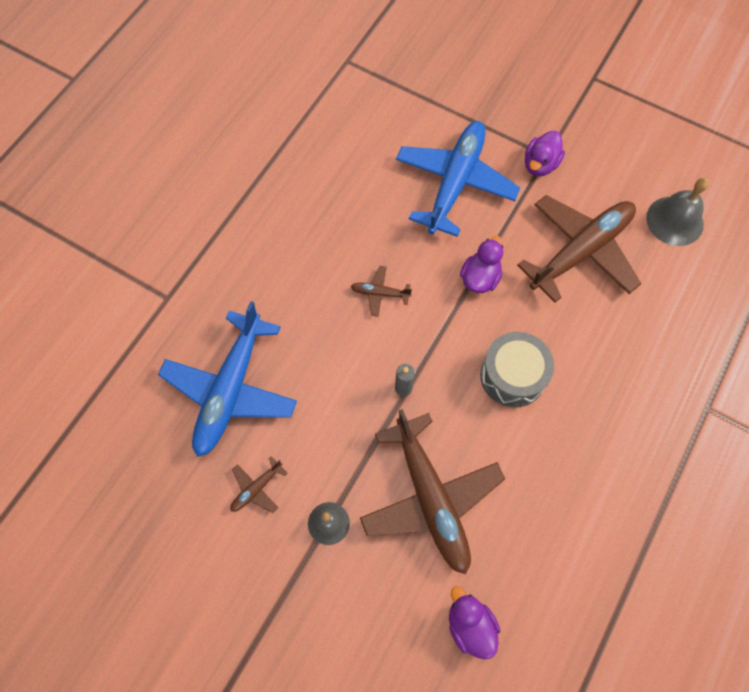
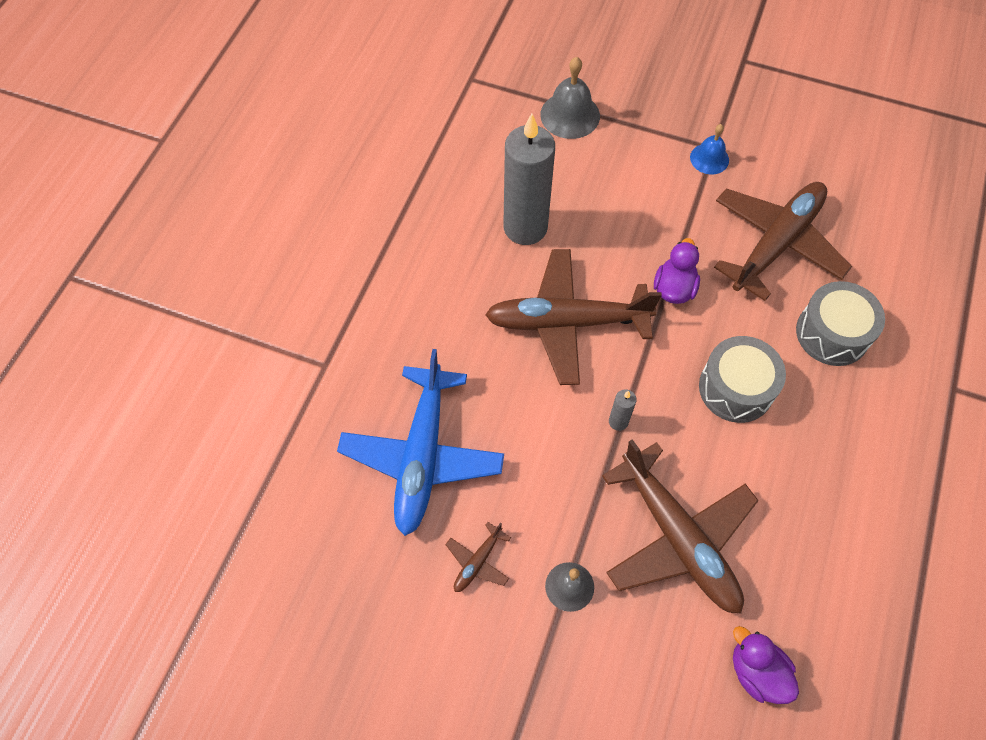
camera: 10 degrees left, 5 degrees down
(363, 203) = (525, 227): none -> grey candle
(380, 293) = (567, 322): brown plane -> brown plane, size x2.40
(455, 183) = (621, 191): blue plane -> none
(540, 164) = (709, 158): purple duck -> blue bell
(610, 340) = (832, 333): none -> grey drum
(674, 221) = (868, 196): grey bell -> grey bell (570, 115)

